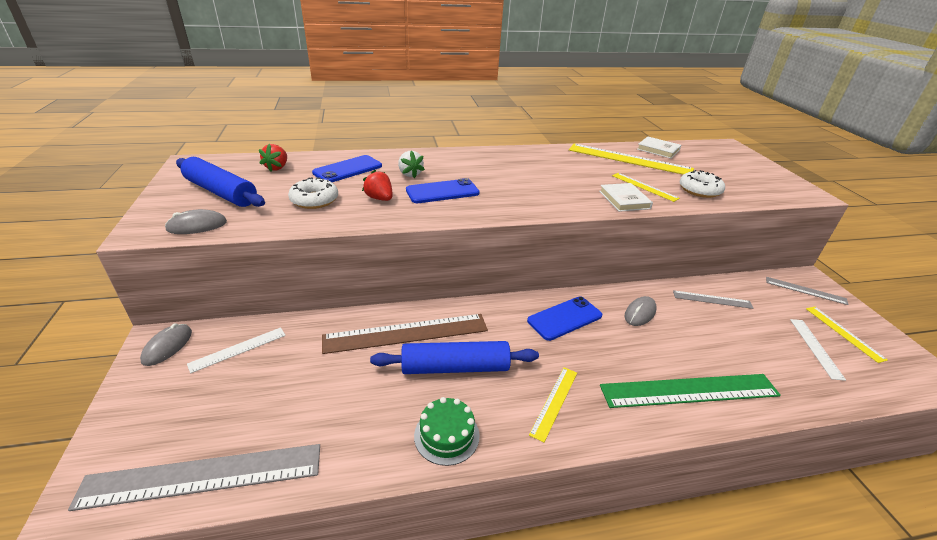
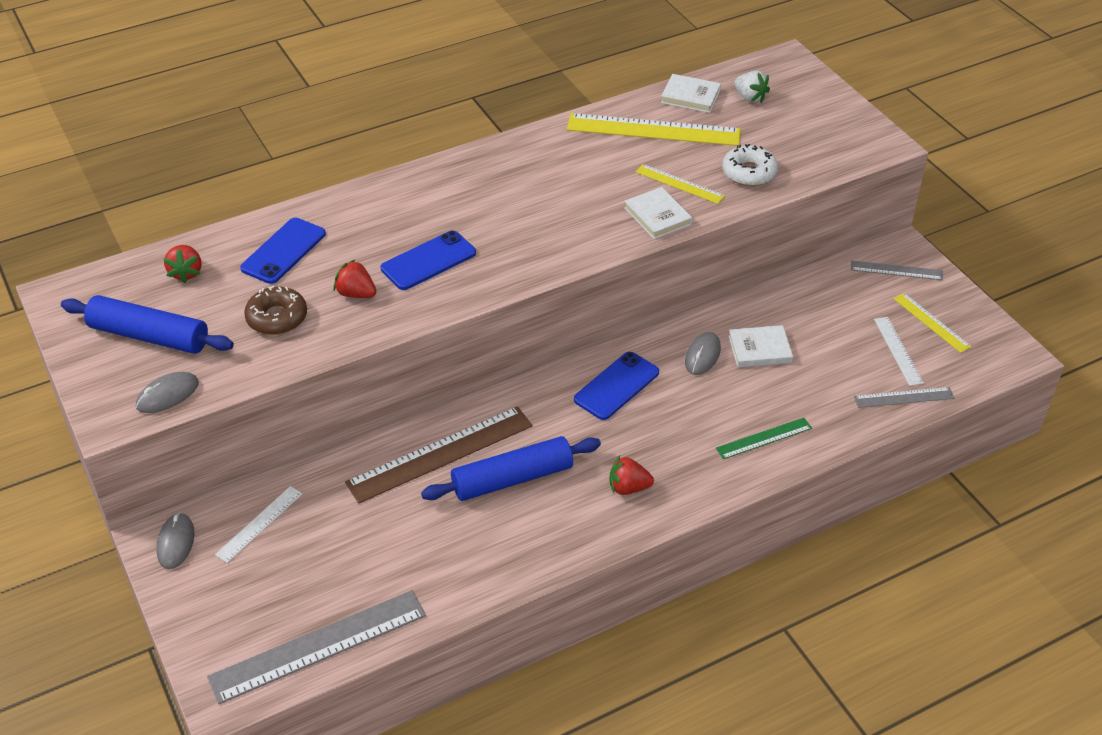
camera: 15 degrees left, 10 degrees up
(314, 200) = (277, 318): white donut -> brown donut
(410, 174) = (371, 238): white strawberry -> white strawberry (750, 98)
(446, 435) = (531, 549): green cake -> none
(554, 402) = (628, 488): yellow ruler -> red strawberry
(689, 319) = (760, 349): none -> white book
(689, 390) = (764, 438): green ruler -> green ruler, size x0.52
(712, 299) = (785, 313): grey ruler -> grey ruler (904, 397)

